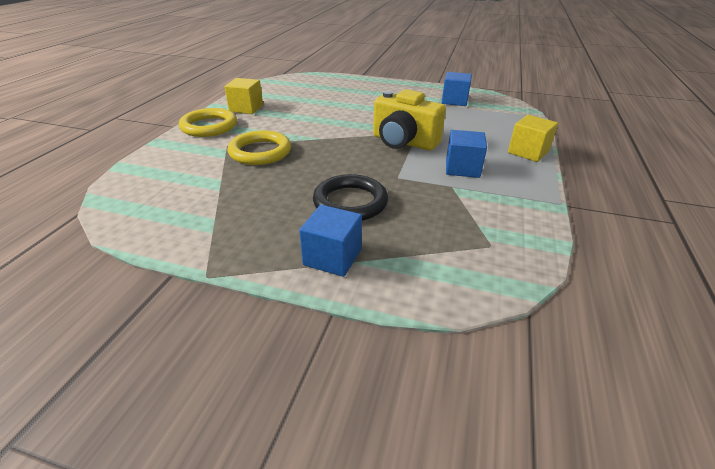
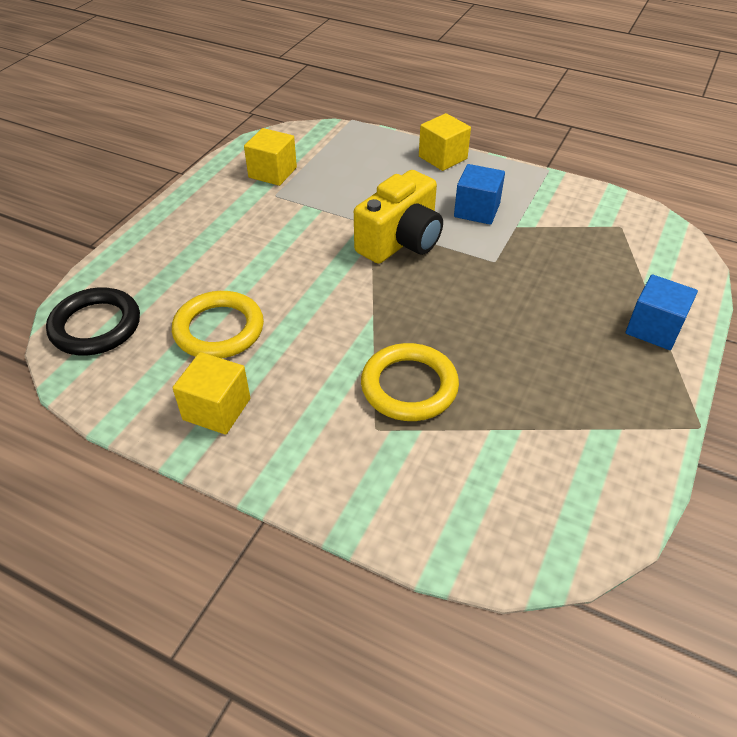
camera: 80 degrees left, 10 degrees up
(209, 126) = (291, 460): yellow ring -> yellow ring (219, 329)
(350, 202) = (551, 306): black ring -> black ring (95, 326)
(454, 101) = (272, 172): blue cube -> yellow cube

